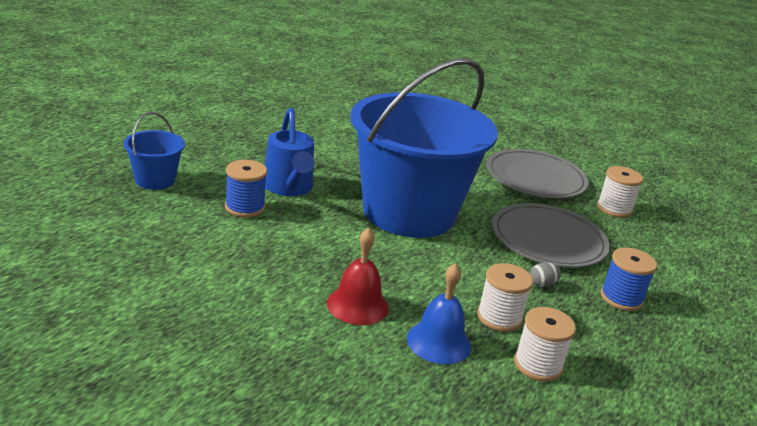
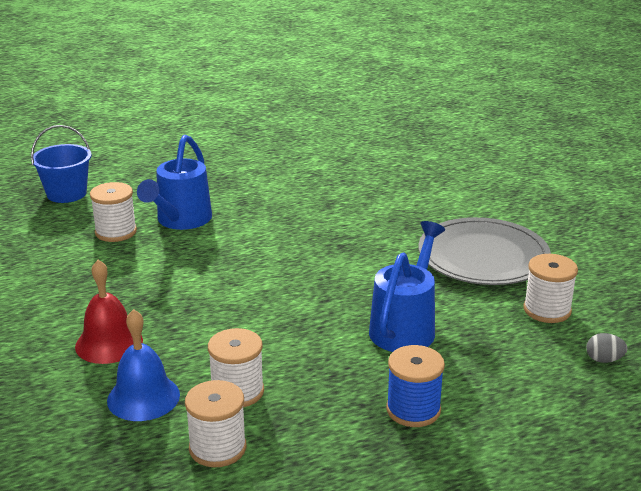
camera: 35 degrees right, 0 degrees up
(245, 207) = (116, 232): blue spool -> white spool
(409, 212) = (276, 266): blue bucket -> none
(542, 284) = (332, 371): grey egg -> grey egg (604, 360)
(548, 240) = (405, 327): grey plate -> blue watering can

